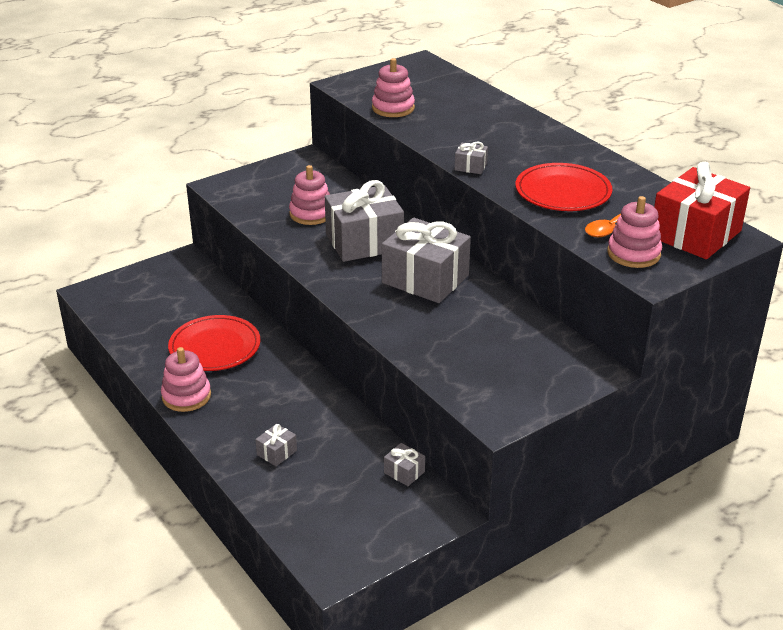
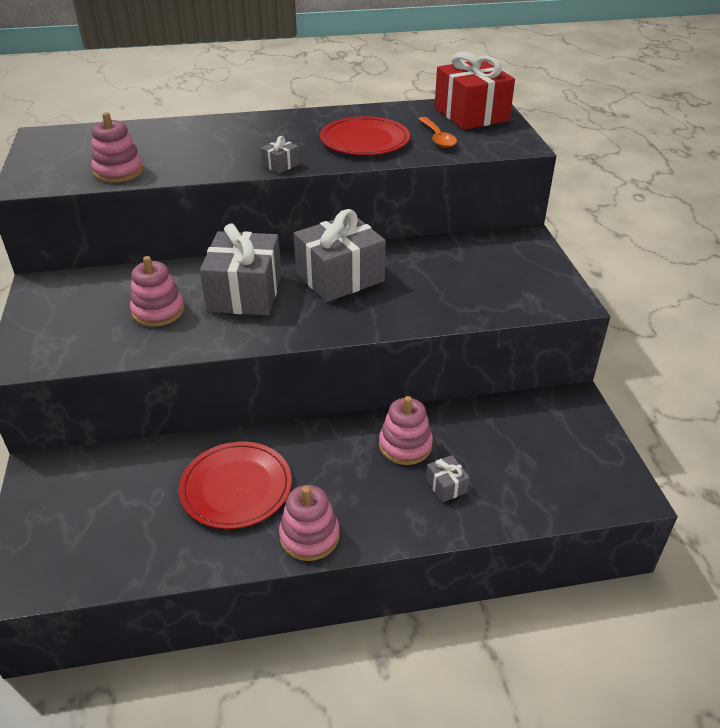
camera: 65 degrees left, 5 degrees up
(404, 472) = (514, 408): grey gift -> none
(633, 254) = (482, 141): pink stacking toy -> pink stacking toy (405, 445)

